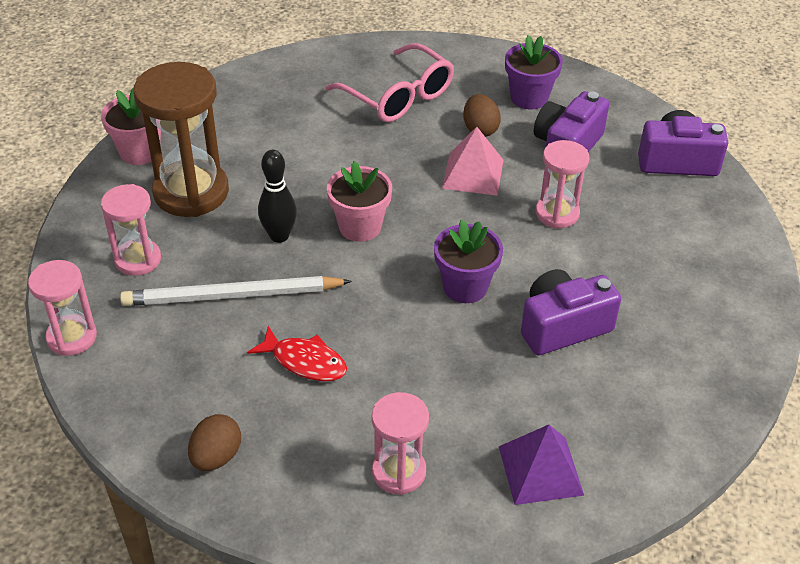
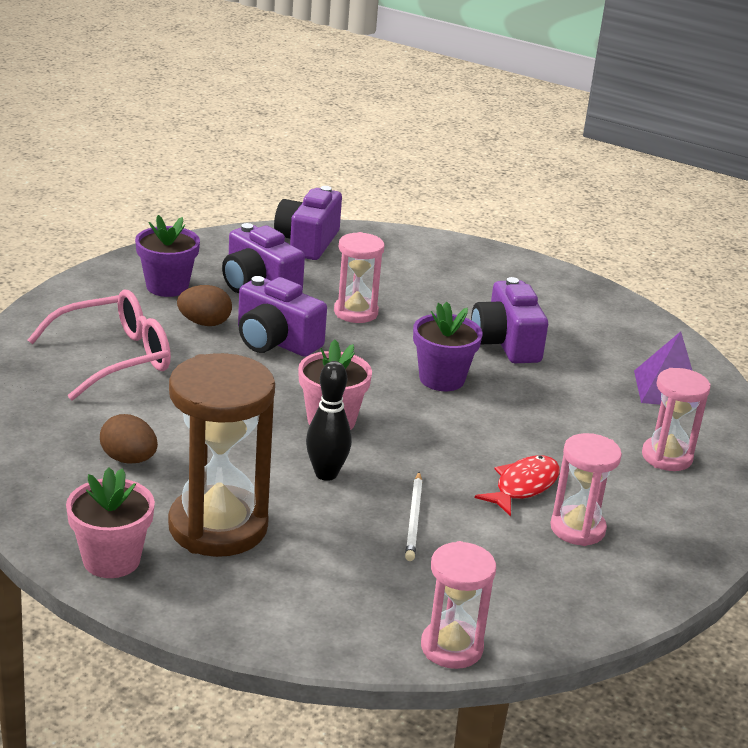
camera: 80 degrees left, 15 degrees down
(138, 260) = (329, 582): pink hourglass -> pink hourglass (577, 528)
(216, 457) = (643, 559): brown egg -> brown egg (129, 459)
(233, 296) = (414, 518): white pencil -> white pencil, size x0.54
(473, 173) = (275, 341): pink pyramid -> purple camera

